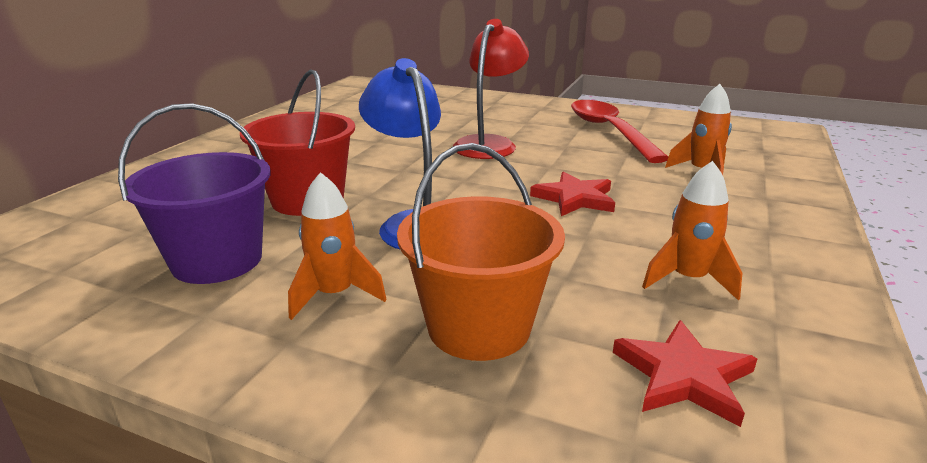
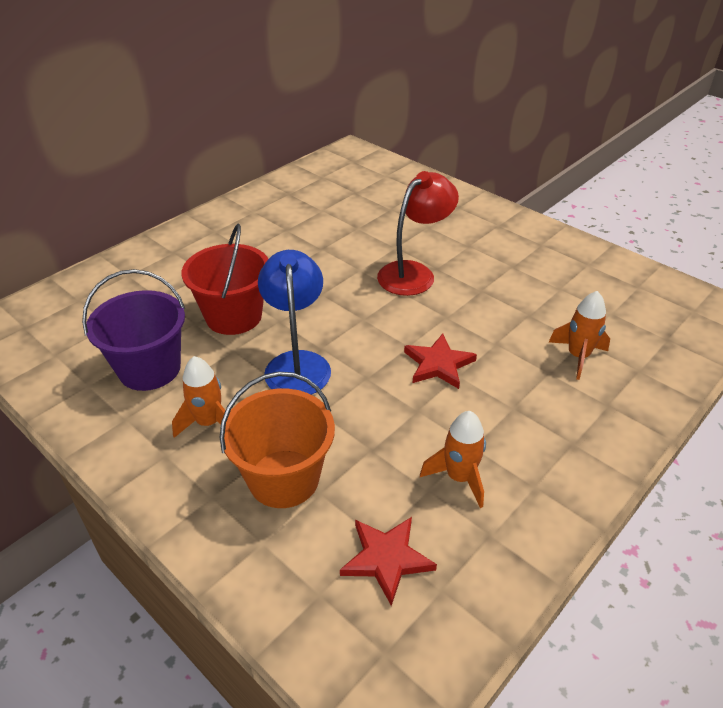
camera: 20 degrees right, 15 degrees up
(609, 131) = (537, 277): red spoon -> none

